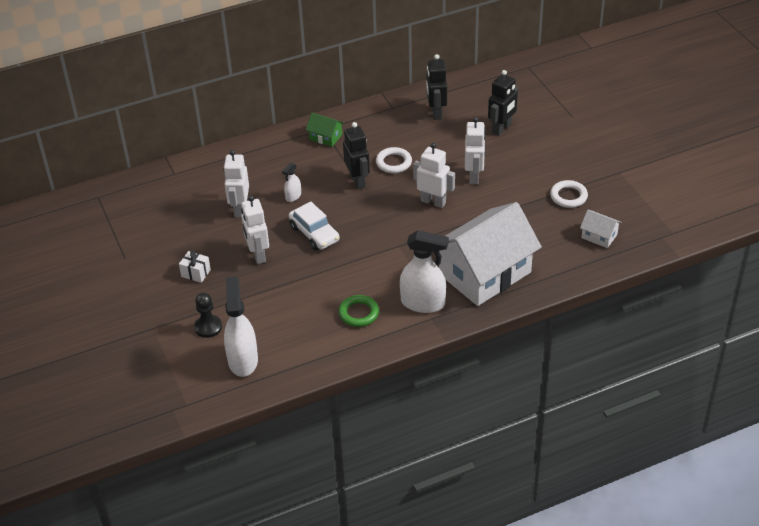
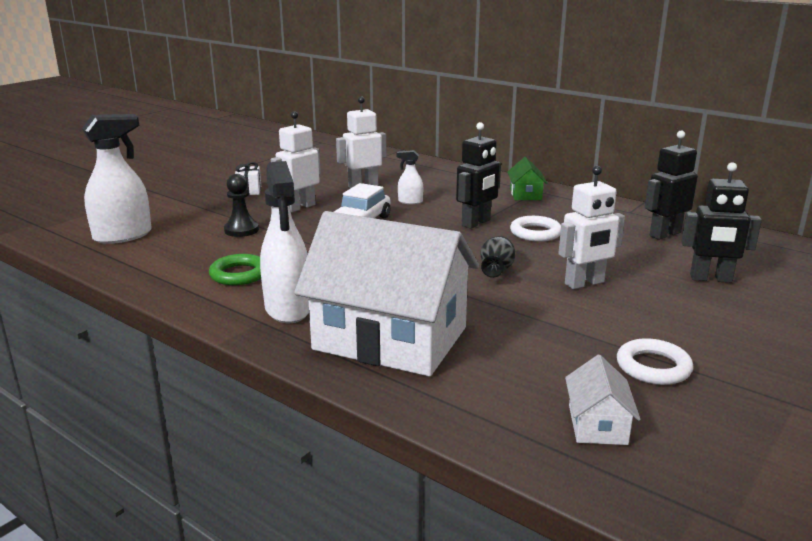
camera: 60 degrees right, 20 degrees down
(208, 327) = (169, 211): black pawn -> black pawn (241, 230)
(433, 202) = (496, 270): white robot -> black vase

